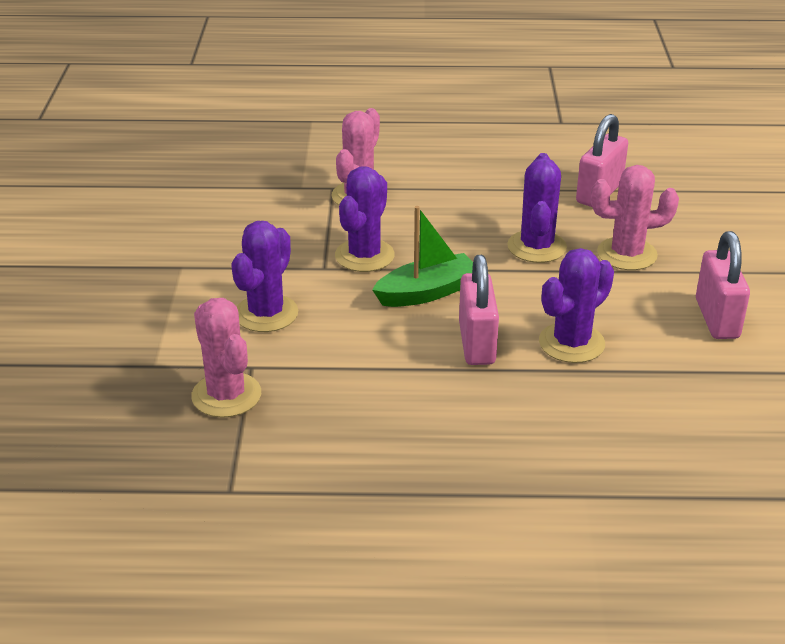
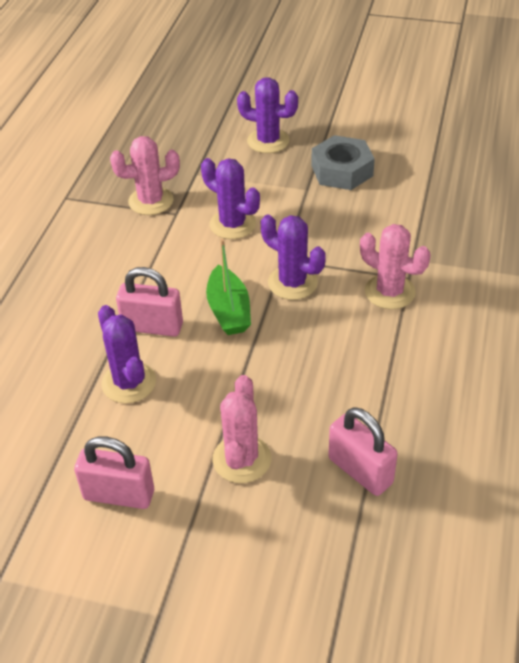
camera: 105 degrees right, 10 degrees up
(139, 245) = (342, 171): none -> grey nut
(536, 247) = (274, 394): purple cactus -> purple cactus (268, 141)

